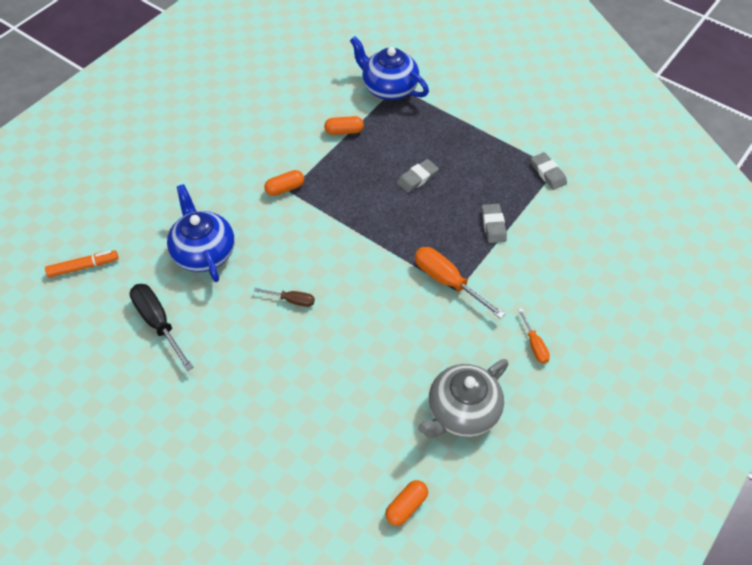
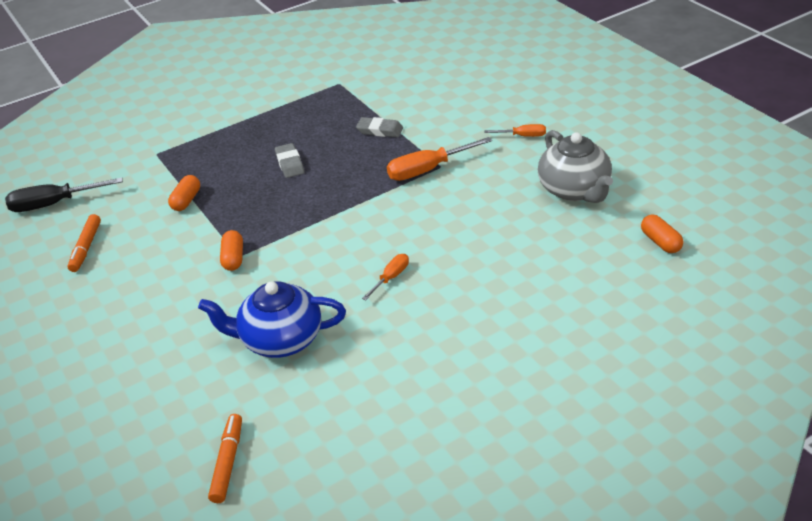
camera: 65 degrees left, 15 degrees down
(158, 322) = (359, 396): black screwdriver -> black screwdriver (53, 204)
(270, 98) = (86, 247): none -> orange marker
(292, 300) = (391, 277): brown screwdriver -> orange screwdriver
(388, 88) = (152, 159): blue teapot -> none
(548, 173) = (341, 89): grey eraser -> none

